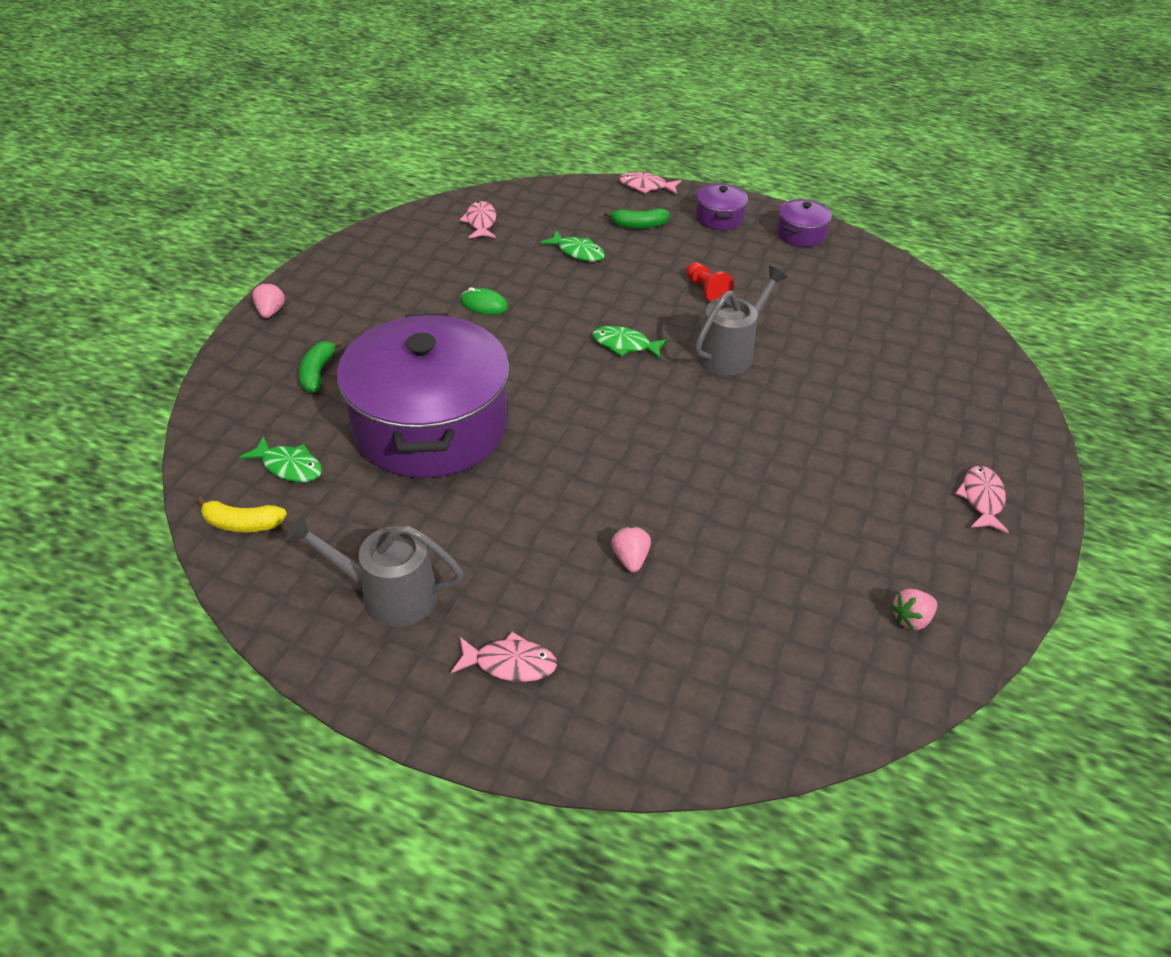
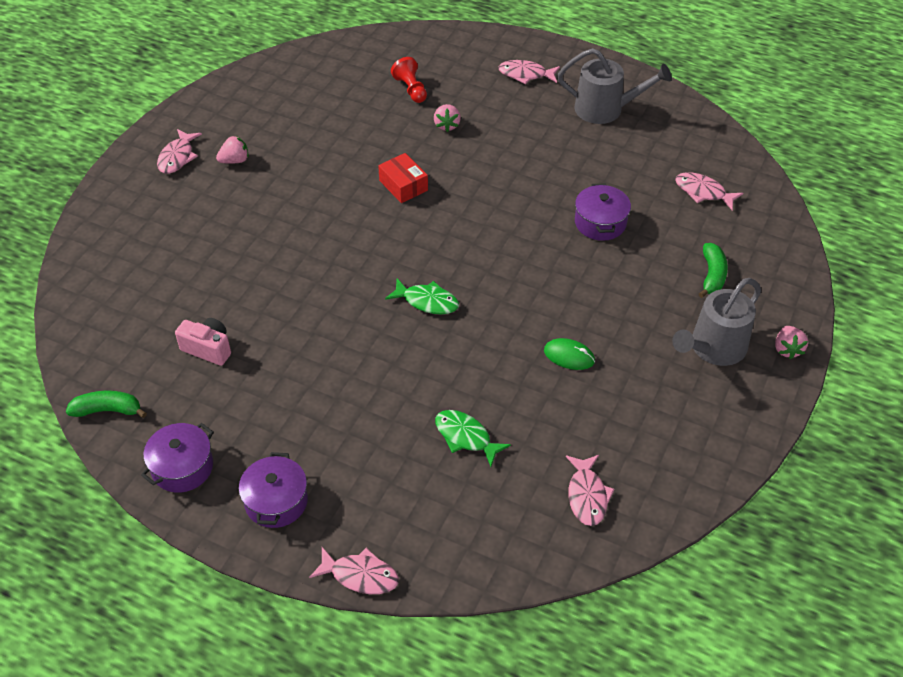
camera: 175 degrees left, 5 degrees up
(242, 524) = (719, 153): yellow banana -> none
(289, 466) = (703, 192): green fish -> pink fish
(430, 426) = (600, 223): purple pot -> purple pot, size x0.41
(638, 225) = (385, 487): green banana -> green banana (108, 410)
(675, 467) = (403, 185): none -> red box
(706, 290) = (328, 372): red pawn -> red pawn (411, 89)
(730, 352) = (327, 291): grey watering can -> grey watering can (713, 349)
(823, 306) = (208, 349): none -> pink camera
(911, 619) = (274, 89): pink strawberry -> pink strawberry (235, 160)

